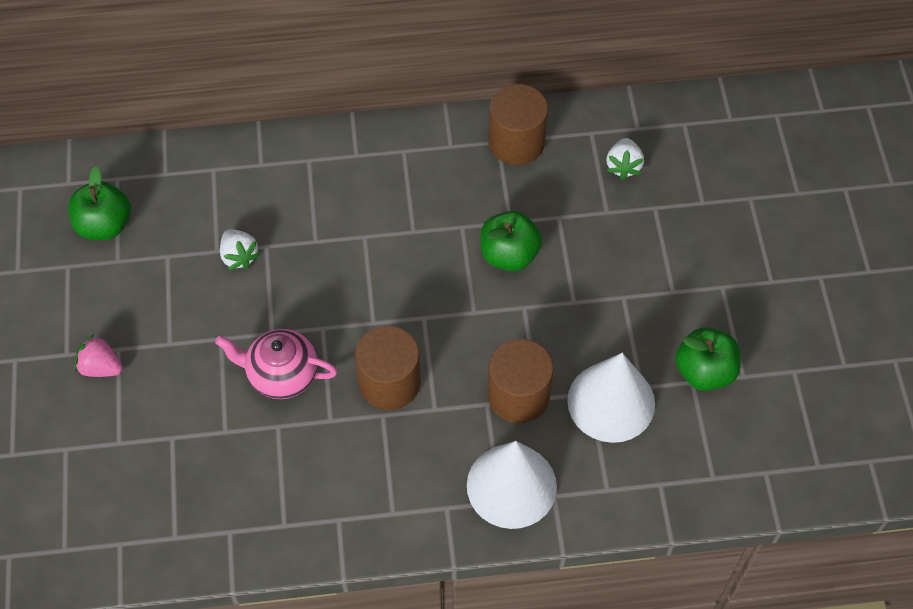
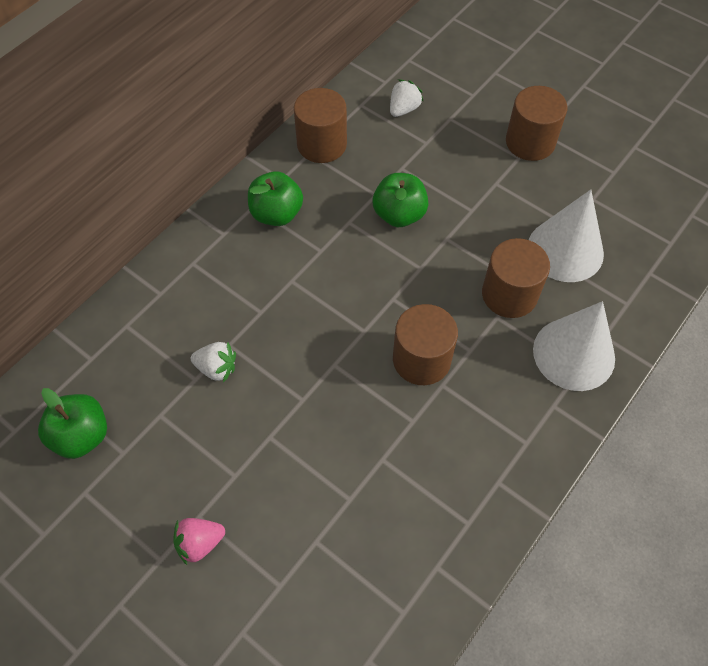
camera: 45 degrees left, 0 degrees up
(281, 375) = (343, 422): pink teapot -> none
(623, 166) = (403, 109): white strawberry -> white strawberry turned 105 degrees counterclockwise
(700, 286) = (530, 142): none -> brown cylinder
(704, 371) = (592, 187): green apple -> green apple (276, 214)

